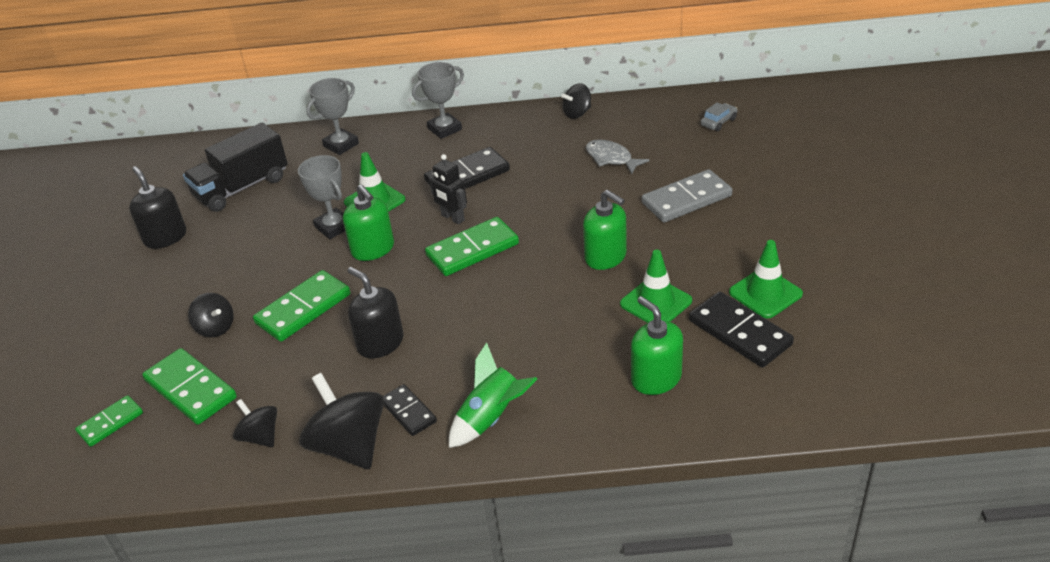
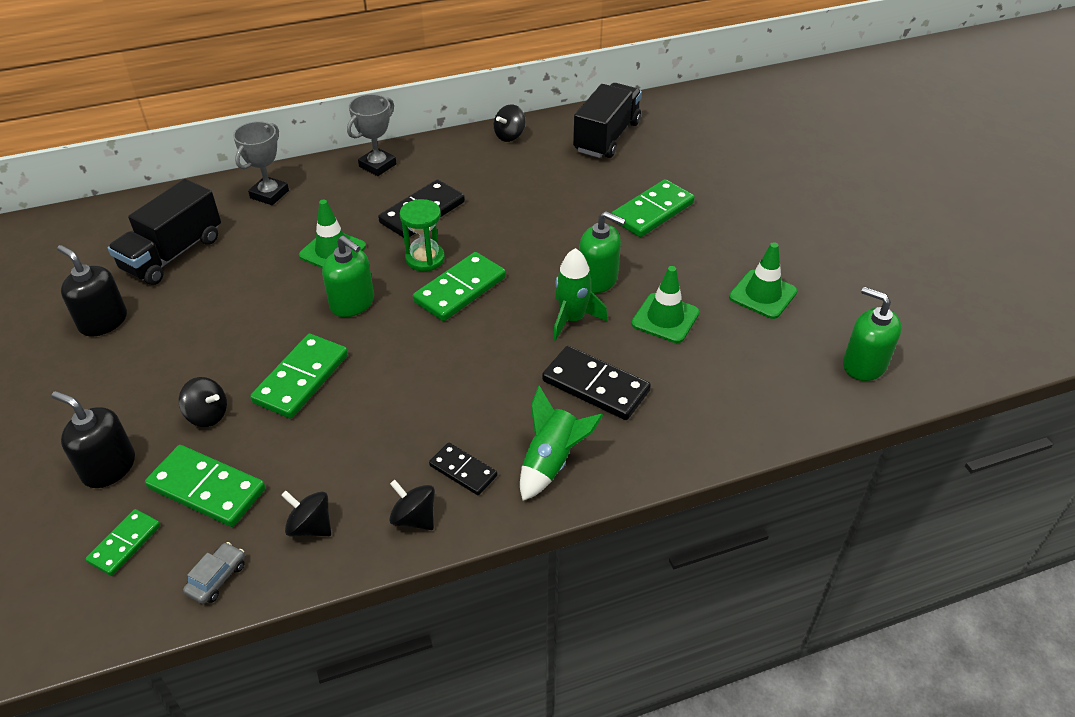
camera: 20 degrees left, 5 degrees up
(334, 227) = (298, 284): grey trophy -> none
(349, 445) = (414, 518): black spinning top -> black spinning top, size x0.55
(380, 343) = (402, 402): black soap dispenser -> black soap dispenser (109, 467)
(452, 218) = (425, 259): black robot -> green hourglass
(565, 291) = (572, 319): none -> green rocket
(611, 158) = (563, 178): grey fish -> none
(656, 378) = (696, 394): green soap dispenser -> green soap dispenser (864, 364)
(671, 123) = (607, 137): none -> black truck
(686, 199) = (652, 211): grey domino -> green domino
(718, 122) = (651, 131): grey car -> grey car (217, 578)
(740, 332) = (755, 336): black domino -> black domino (595, 386)

